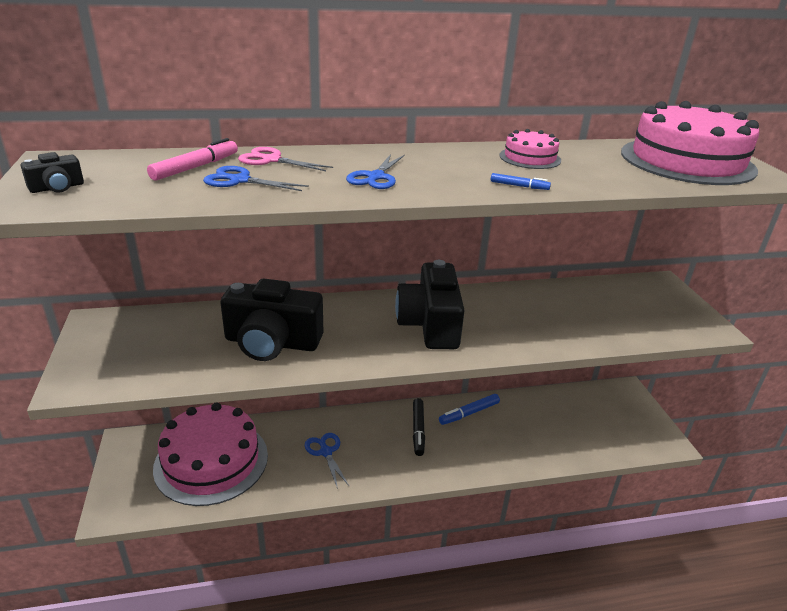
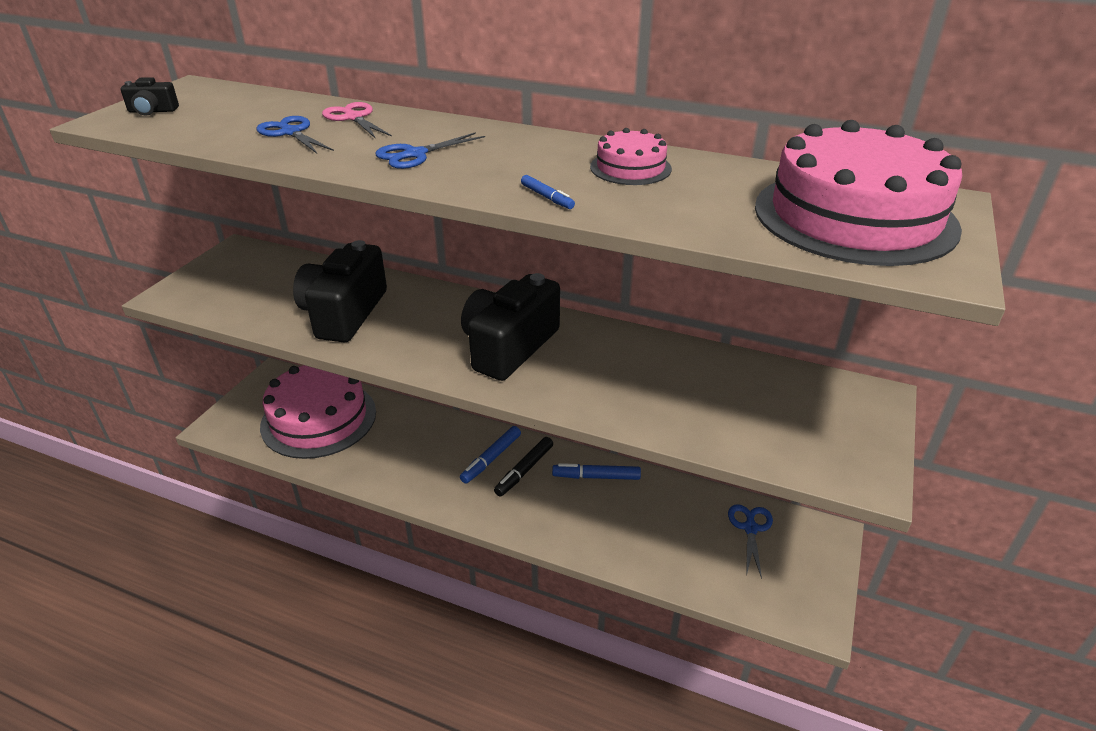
camera: 35 degrees right, 5 degrees up
(195, 167) = (279, 113): pink marker -> none
(272, 342) = (344, 313): black camera -> black camera turned 60 degrees clockwise
(326, 452) = (417, 453): blue scissors -> blue scissors (750, 528)
(386, 432) = (491, 459): none -> blue marker

